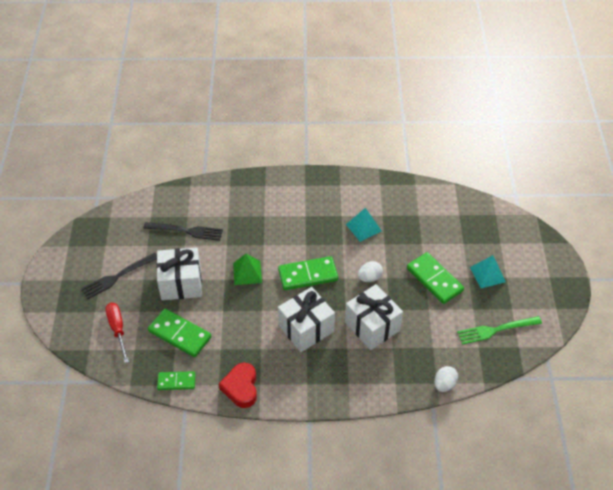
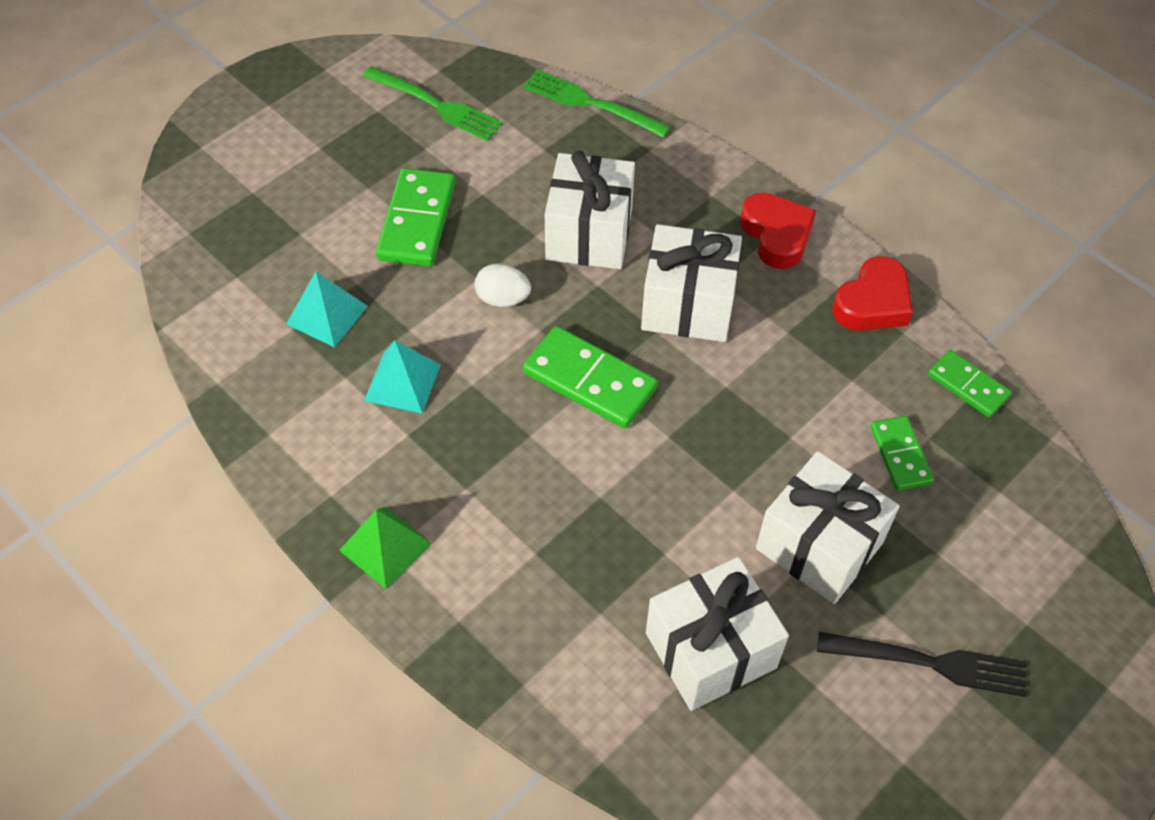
camera: 135 degrees left, 5 degrees up
(117, 329) = (1006, 551): red screwdriver -> none
(179, 334) = (900, 455): green domino -> green domino, size x0.61
(186, 231) = (710, 650): black fork -> white gift
(247, 273) = (683, 468): green pyramid -> green pyramid (385, 546)
(305, 386) = (776, 235): none -> red heart
(444, 384) = (590, 103): white egg -> green fork
(487, 274) = (338, 170): turquoise pyramid -> turquoise pyramid (326, 315)

